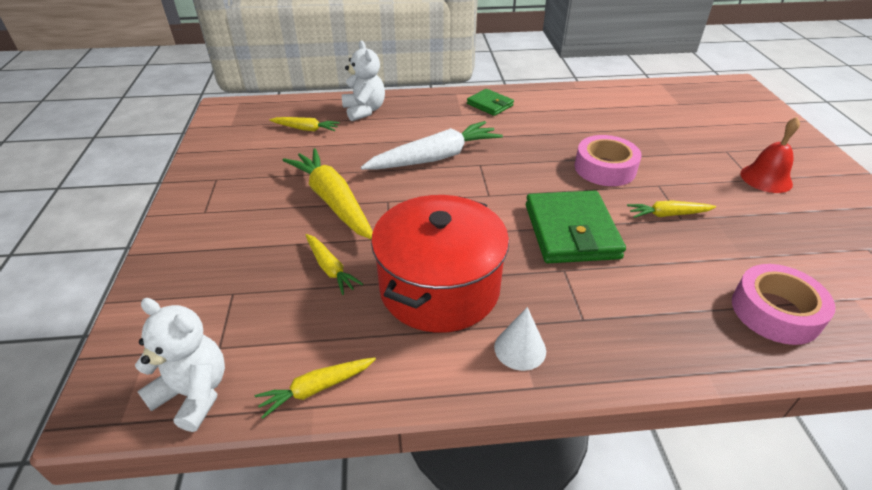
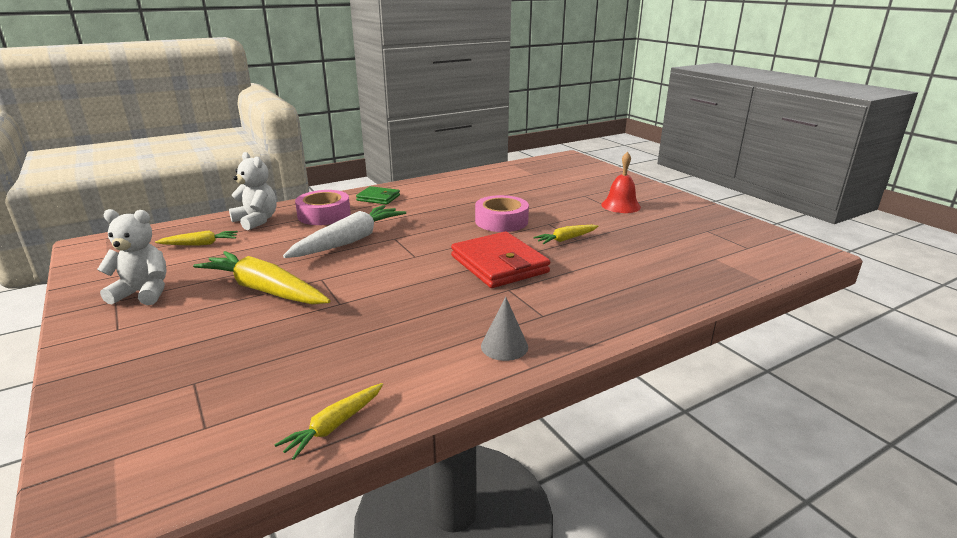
camera: 25 degrees left, 15 degrees down
(194, 393) = (198, 470): white teddy bear -> white teddy bear (143, 293)
(330, 268) = (293, 338): yellow carrot -> none
(439, 287) = (409, 325): red pot -> none
(520, 348) = (504, 346): white cone -> grey cone
(571, 231) = (499, 264): green wallet -> red wallet
(775, 312) = (672, 277): pink tape -> pink tape (324, 215)

